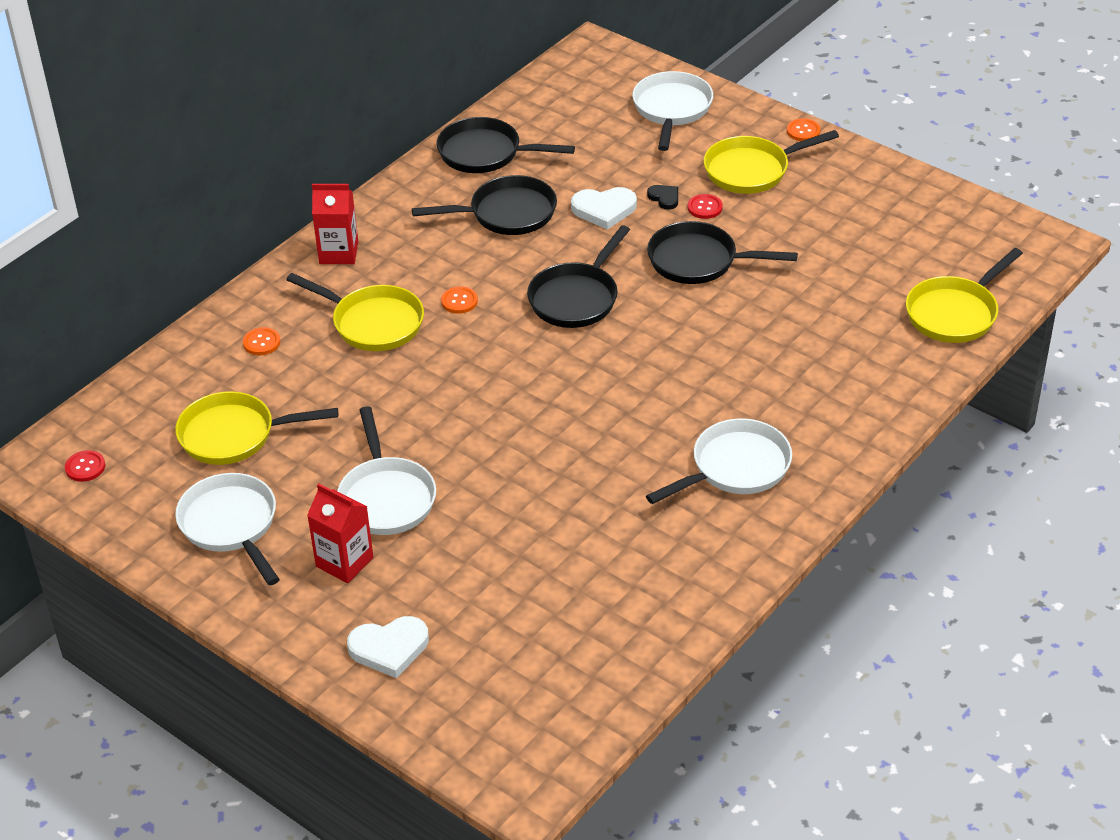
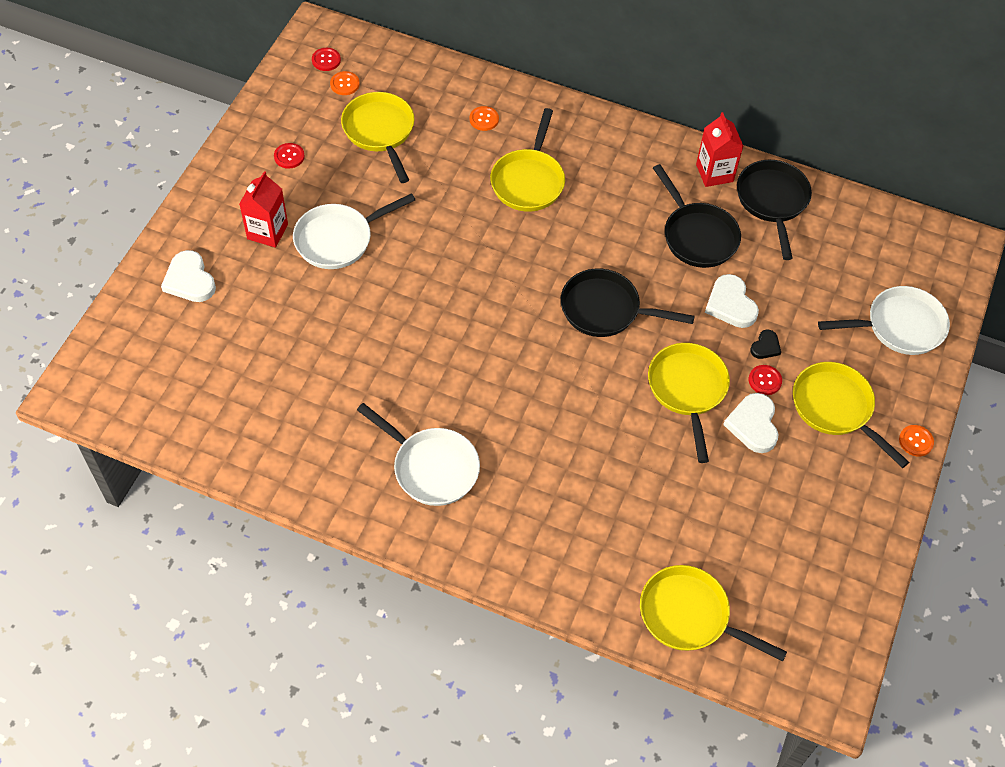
camera: 70 degrees right, 15 degrees up
(231, 525) = (289, 156): white pan -> red button
(339, 253) = (604, 137): red carton -> red carton (714, 173)
(459, 301) = (573, 230): orange button -> orange button (345, 84)
(698, 261) = (687, 390): black pan -> yellow pan
(754, 226) = (753, 425): none -> white heart

